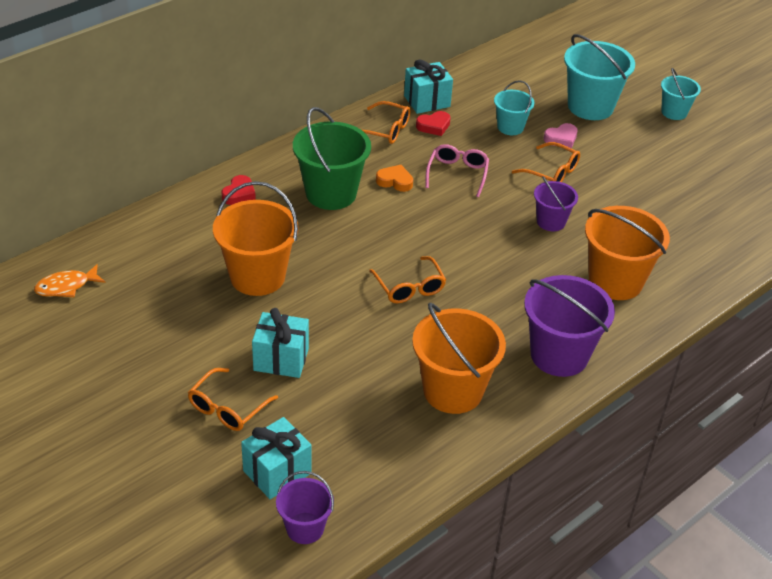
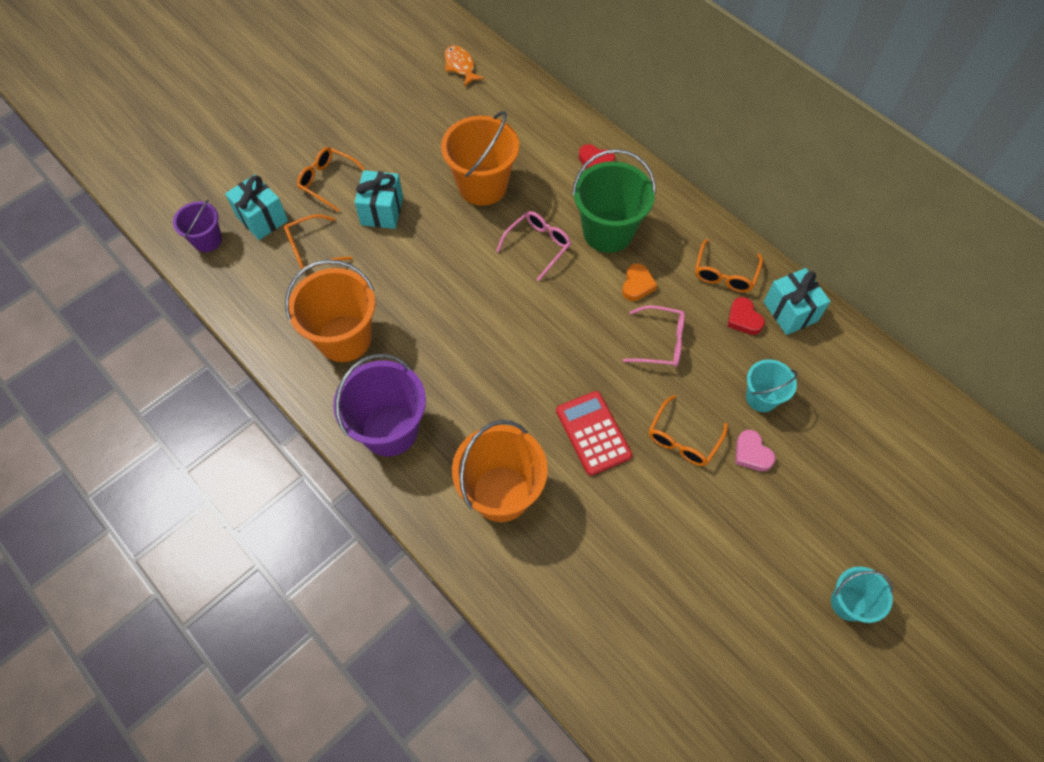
camera: 90 degrees right, 20 degrees up
(343, 241) = (538, 246): none -> pink glasses
(409, 287) = (477, 302): orange glasses -> orange glasses (312, 250)
(551, 222) = (593, 433): purple bucket -> red calculator
(590, 106) = (830, 493): turquoise bucket -> none

